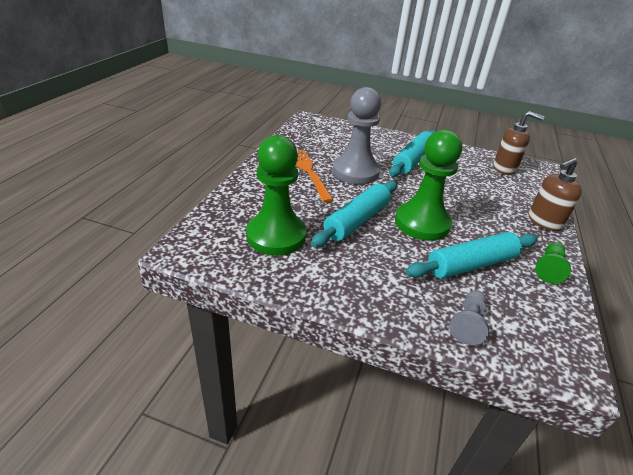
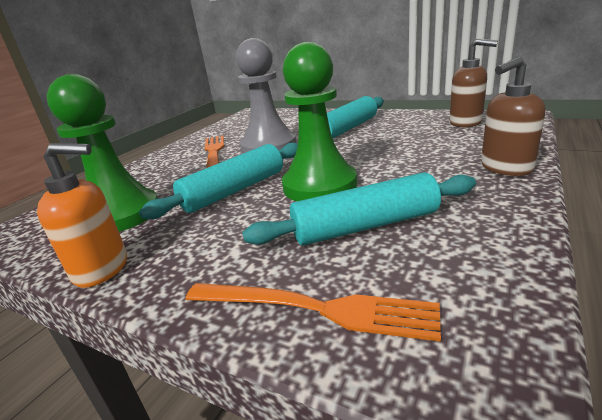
camera: 15 degrees right, 10 degrees down
(304, 287) = (102, 269): none -> orange soap dispenser
(468, 324) = (314, 309): grey pawn -> orange fork
(549, 269) = (495, 222): green pawn -> none

